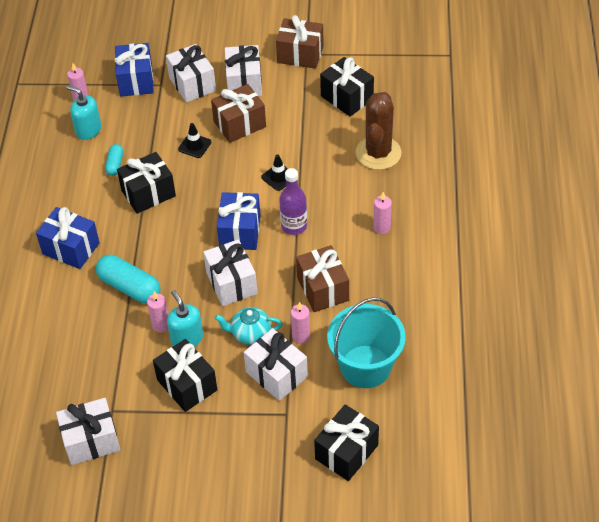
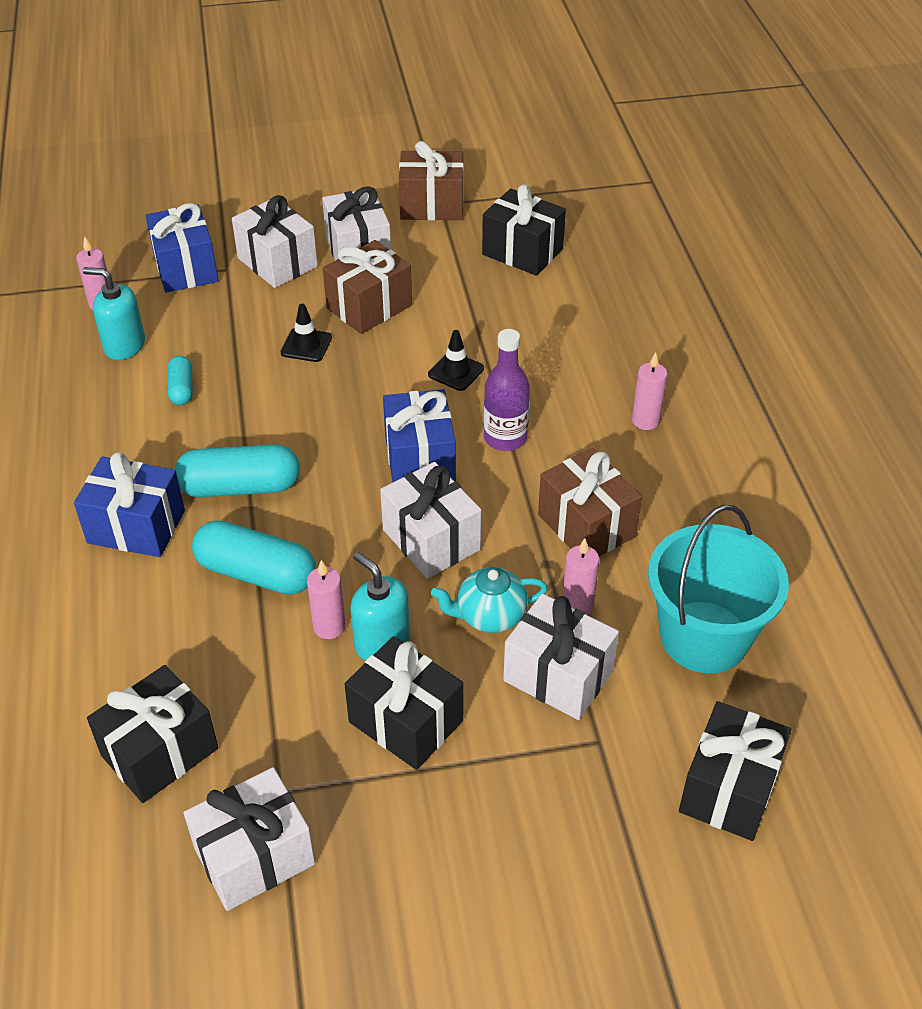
camera: 15 degrees left, 5 degrees down
(133, 233) = (240, 487): none -> turquoise capsule
(148, 193) = (249, 423): black gift -> black gift (159, 752)
(378, 153) = (598, 318): brown cactus -> none

